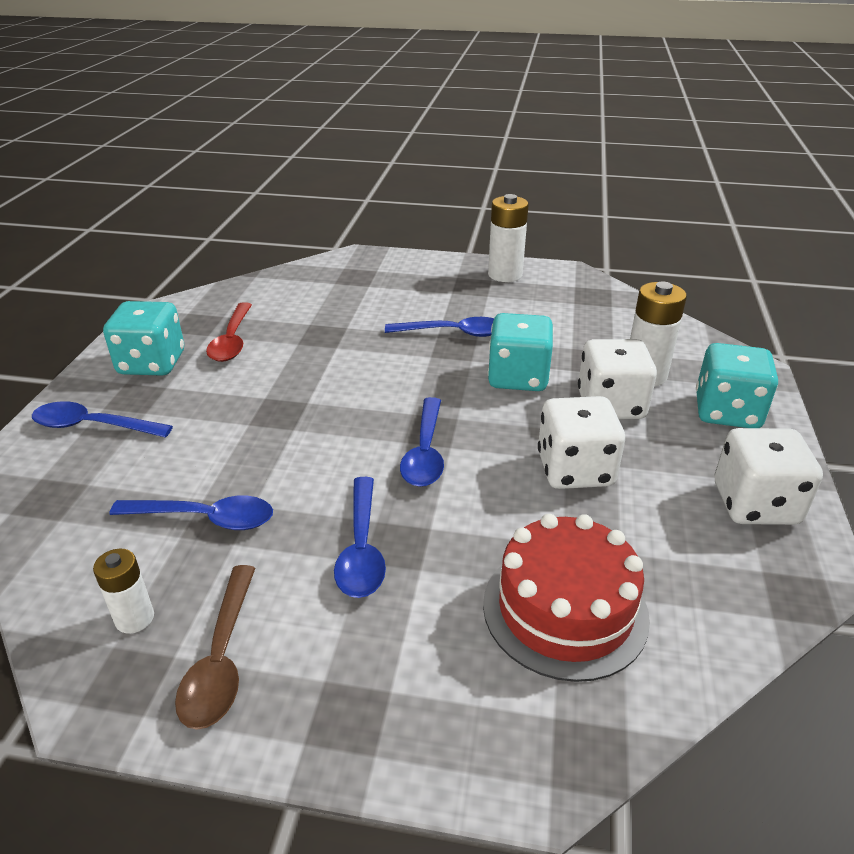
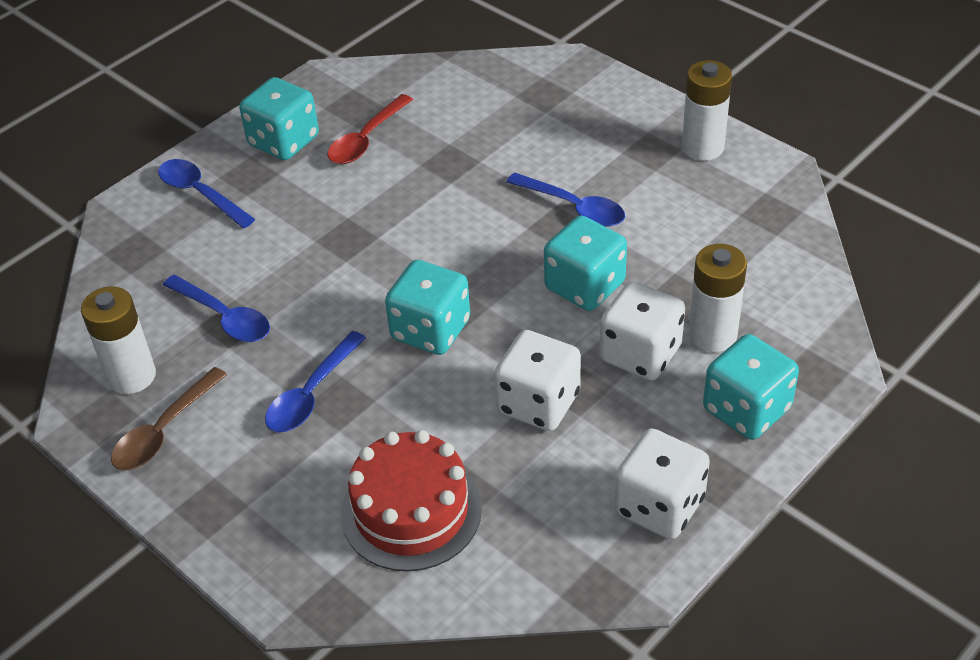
camera: 35 degrees right, 10 degrees up
(134, 618) = (132, 376): white battery -> white battery, size x1.66
(425, 452) = (430, 330): blue spoon -> turquoise dice

